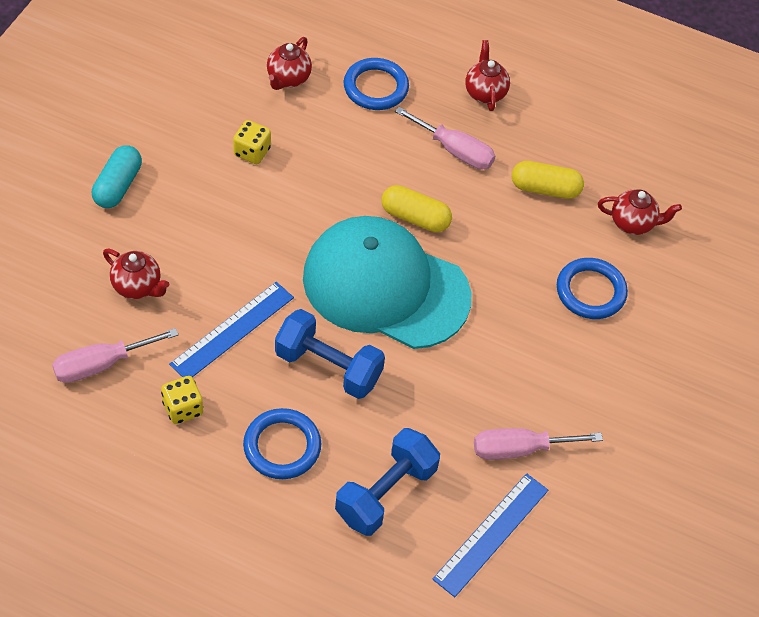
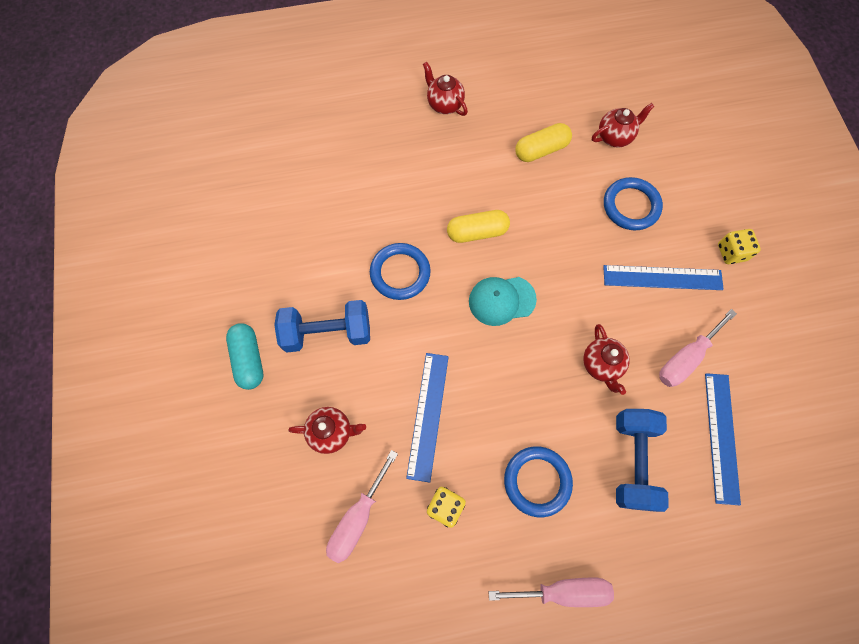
camera: 30 degrees left, 15 degrees up
(252, 152) = (324, 261): yellow dice -> yellow dice (731, 252)
(288, 79) = (302, 184): red teapot -> red teapot (601, 365)
(328, 367) = (516, 393): blue dumbbell -> blue dumbbell (327, 332)
(375, 87) = (369, 149): blue ring -> blue ring (400, 273)
(385, 287) = (501, 300): turquoise cap -> turquoise cap, size x0.46
(454, 150) = (461, 162): pink screwdriver -> pink screwdriver (563, 591)
(563, 370) = (662, 277): none -> blue ruler

